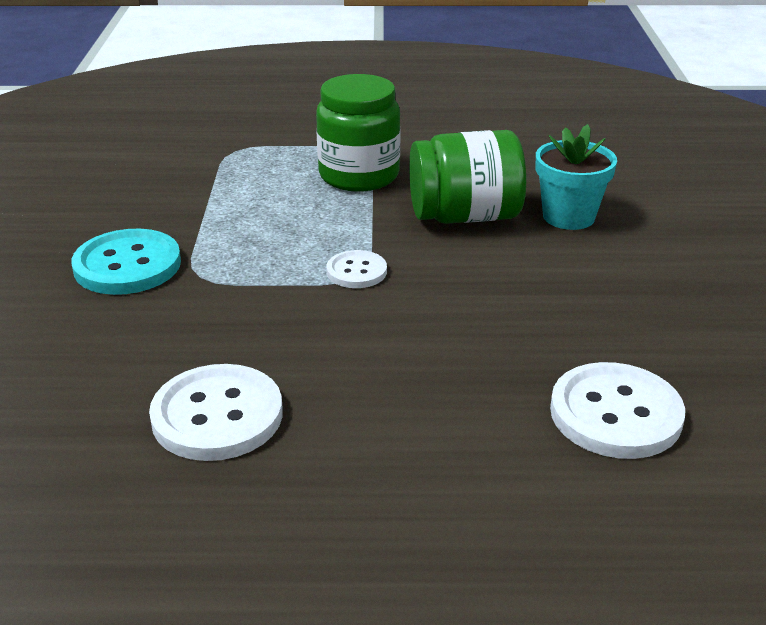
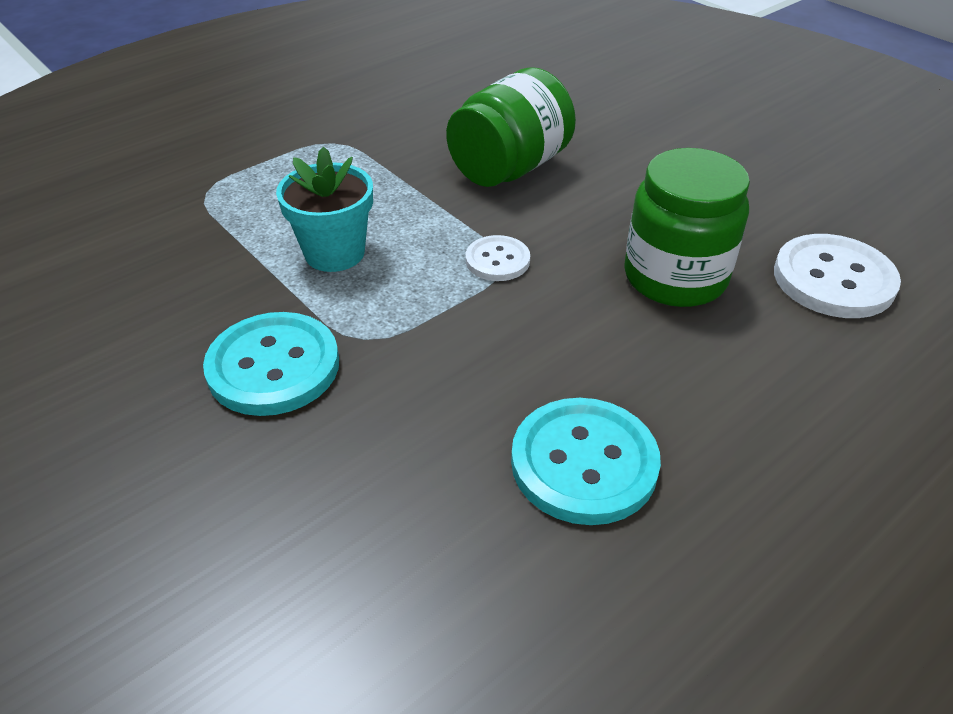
camera: 40 degrees left, 10 degrees up
(217, 415) = (584, 463): white button -> turquoise button
(359, 175) = (367, 168): green jar -> green jar (675, 277)
(568, 217) = (584, 134): turquoise flower pot -> turquoise flower pot (334, 253)

